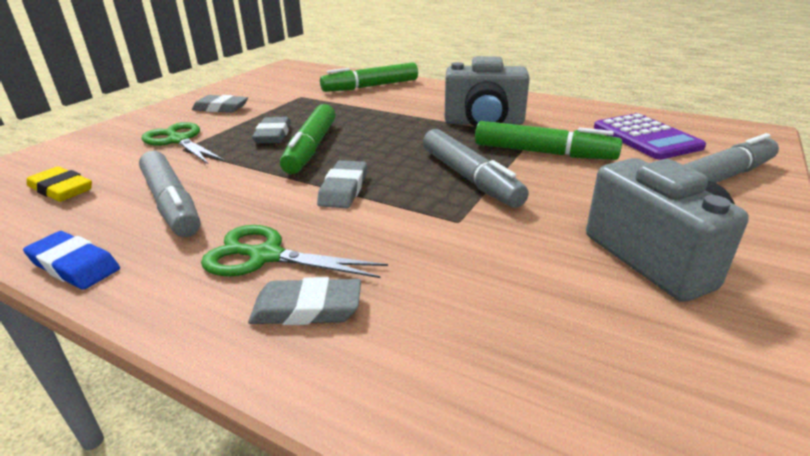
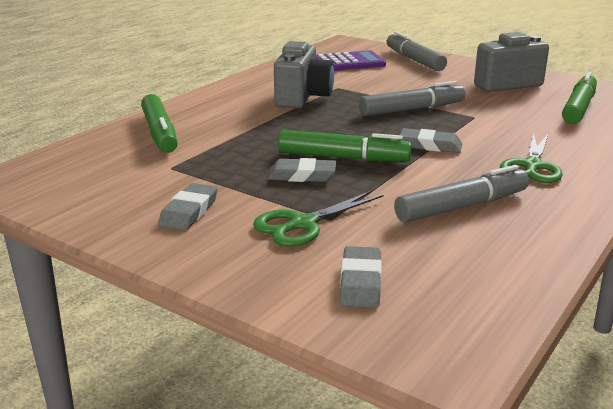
camera: 85 degrees left, 5 degrees down
(61, 189) = (435, 270): yellow eraser -> none
(74, 265) = (567, 230): blue eraser -> none
(307, 308) = (580, 153): grey eraser -> grey eraser (360, 282)
(543, 152) = (369, 88): green marker -> green marker (578, 108)

